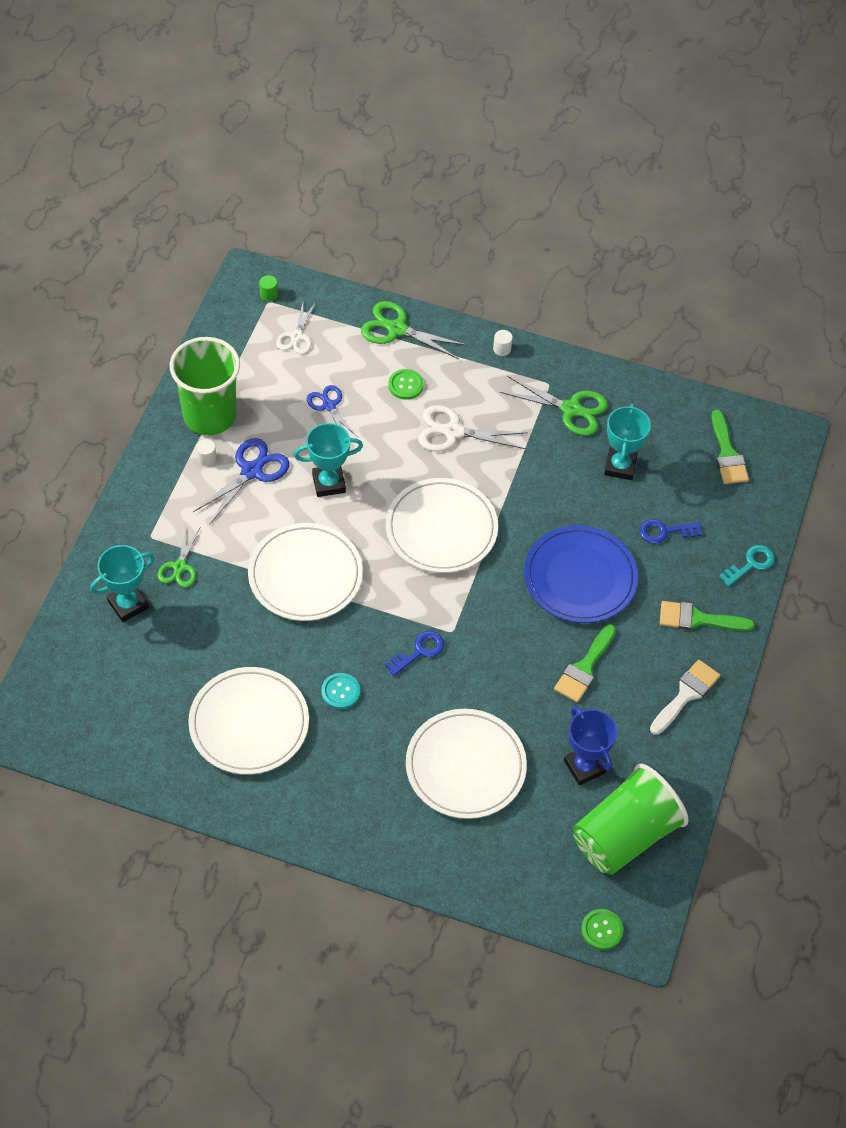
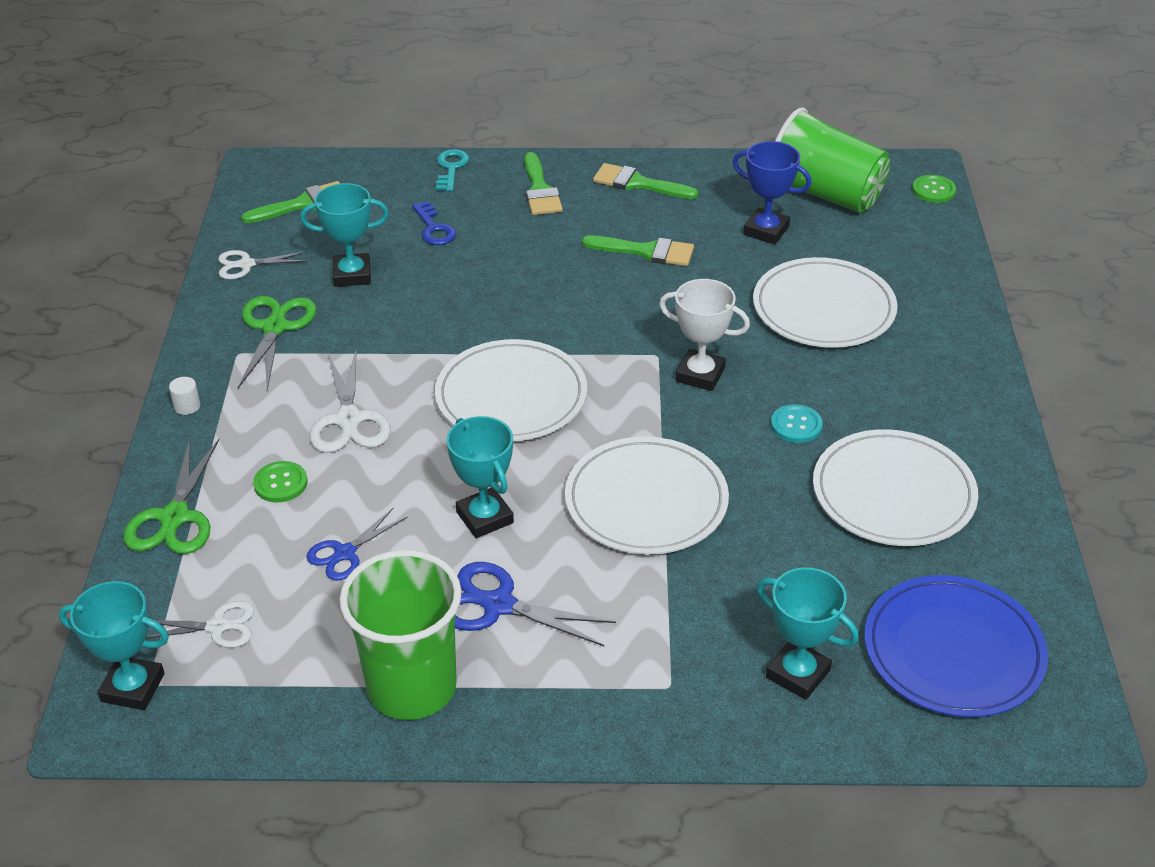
camera: 105 degrees left, 15 degrees down
(180, 567) = (703, 635): green scissors -> none
(207, 458) = (496, 665): white cylinder -> none
(268, 294) = (133, 687): green cylinder -> turquoise trophy
(419, 651) = (700, 374): blue key -> white trophy
(580, 577) = (527, 275): blue plate -> blue plate (953, 651)
(584, 766) = (766, 231): blue trophy -> blue trophy turned 75 degrees clockwise
(655, 405) = (246, 265): none -> white scissors
(686, 694) = (638, 183): white brush -> green brush
(750, 564) = (451, 168): turquoise key -> turquoise key turned 60 degrees clockwise

